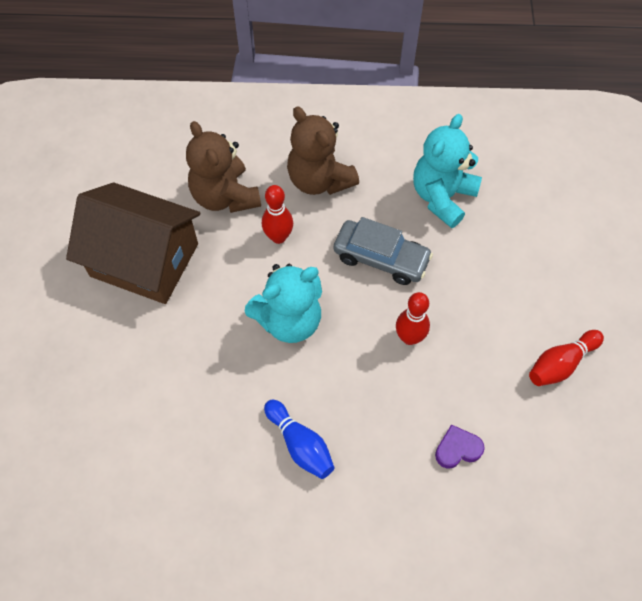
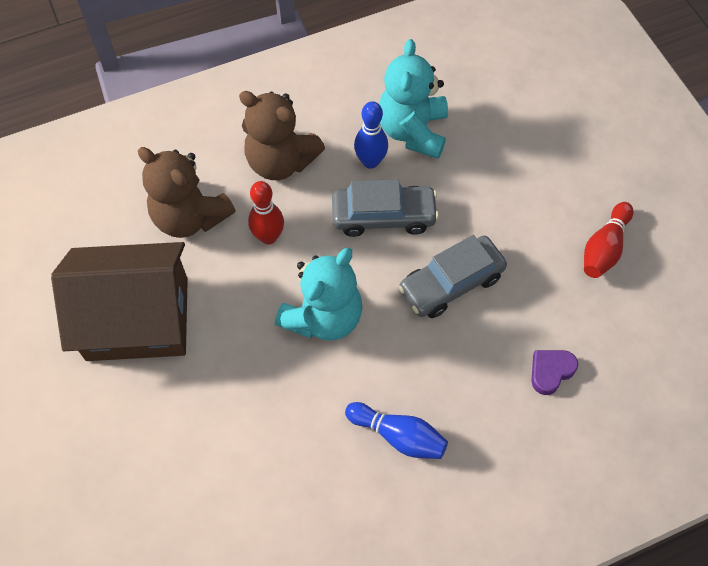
camera: 25 degrees left, 0 degrees up
(393, 208) = (370, 161): none -> blue bowling pin
(409, 337) = (451, 283): red bowling pin -> grey car

